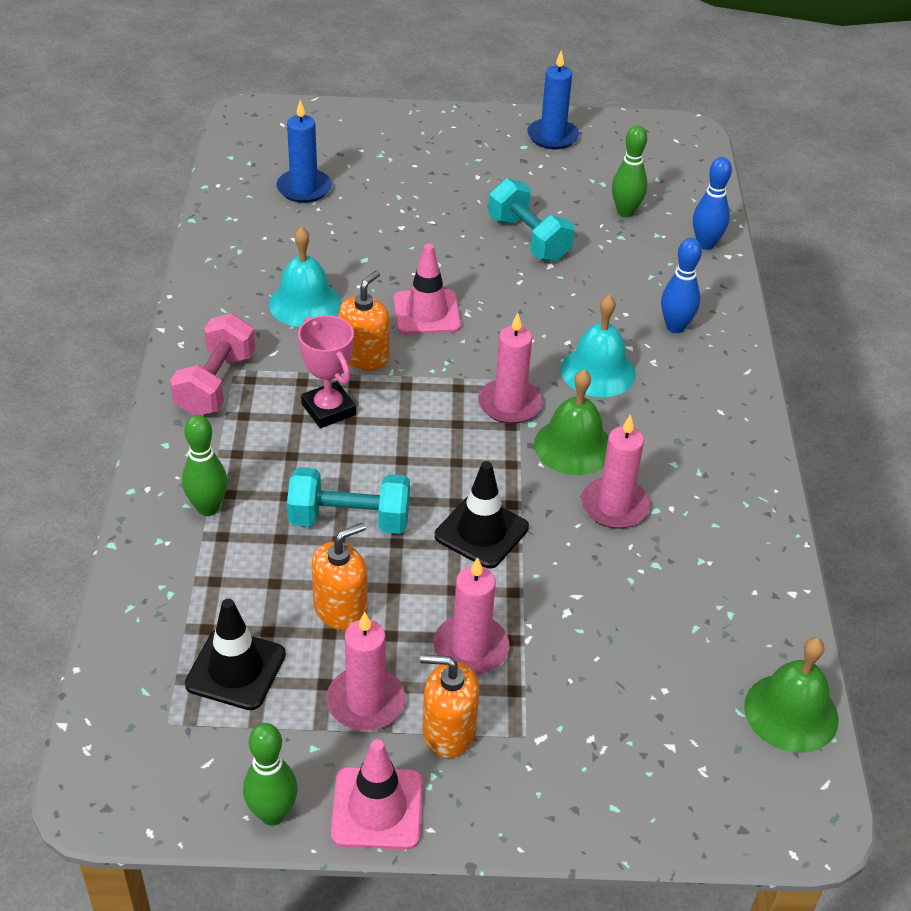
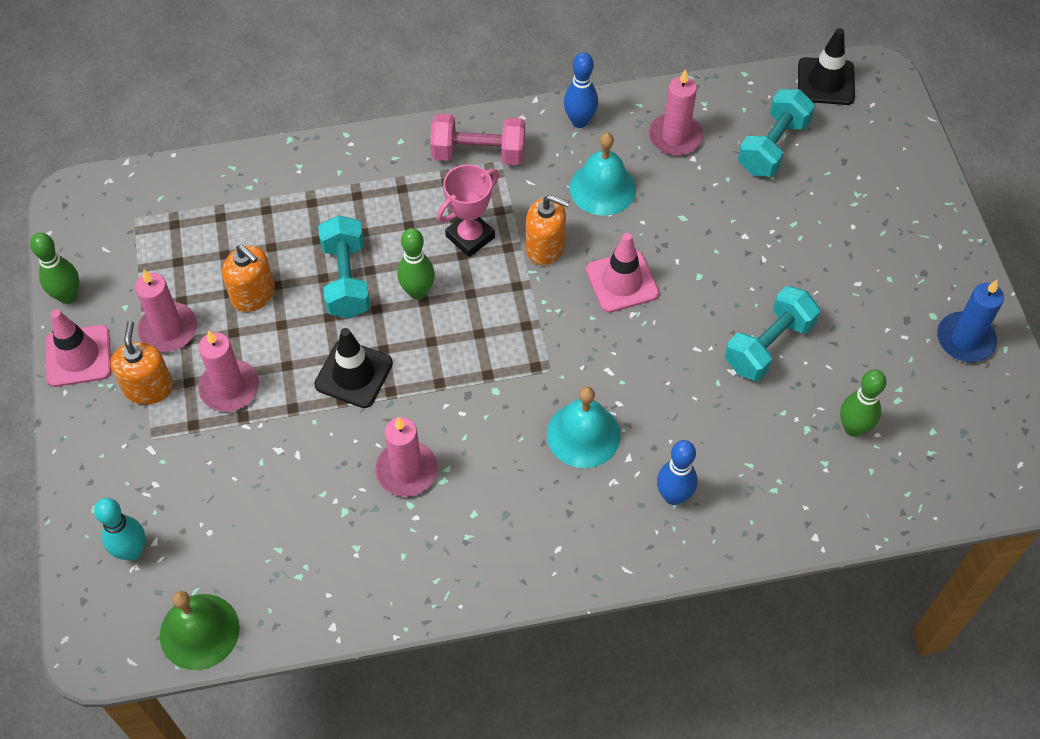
camera: 80 degrees right, 15 degrees up
(208, 508) = (339, 186): green bowling pin -> green bowling pin (418, 292)
(235, 669) = (186, 244): black traffic cone -> black traffic cone (825, 82)
(304, 188) = (772, 147): blue candle -> turquoise dumbbell
(509, 404) = (515, 369): pink candle -> pink candle (675, 137)
(573, 446) = (474, 428): green bell -> none
(681, 770) = (132, 551): none -> turquoise bowling pin
(705, 244) = (826, 513): blue bowling pin -> blue bowling pin (579, 121)

